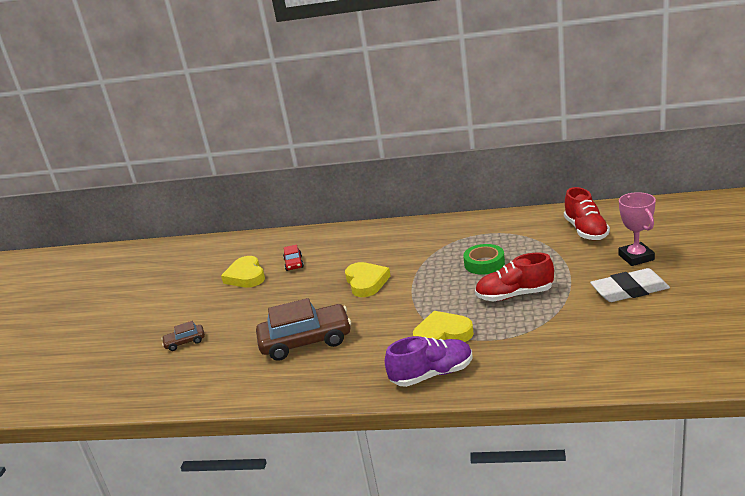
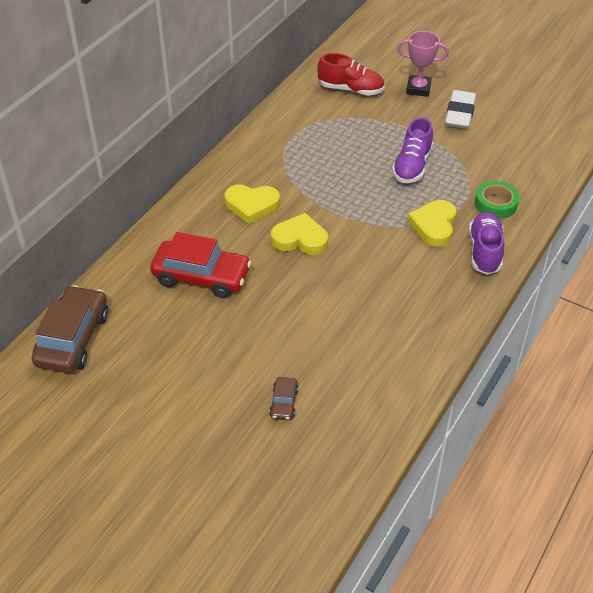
camera: 70 degrees left, 20 degrees up
(246, 276) = (187, 321): yellow heart -> yellow heart (252, 205)
(294, 263) = (201, 276): red car -> red car, size x2.15
(306, 341) = (367, 310): brown car -> brown car (73, 338)
(484, 263) = (344, 160): green tape -> green tape (496, 204)
(514, 295) = (412, 166): red shoe -> purple shoe

